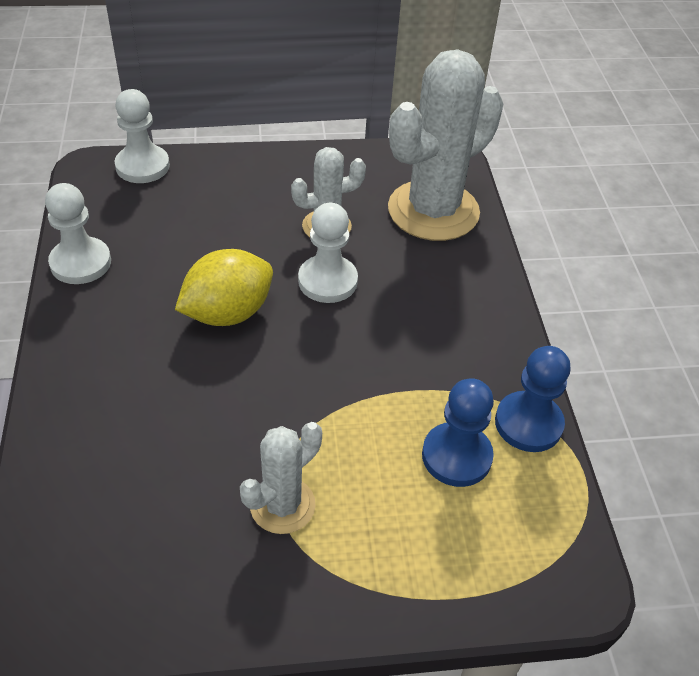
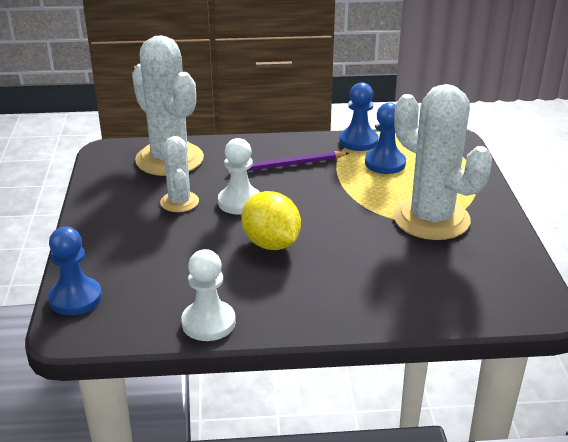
camera: 85 degrees left, 15 degrees down
(142, 166) = (75, 298): white pawn -> blue pawn
(282, 505) = (431, 219): white cactus -> white cactus, size x1.91
(433, 329) = (287, 165): none -> purple pencil

